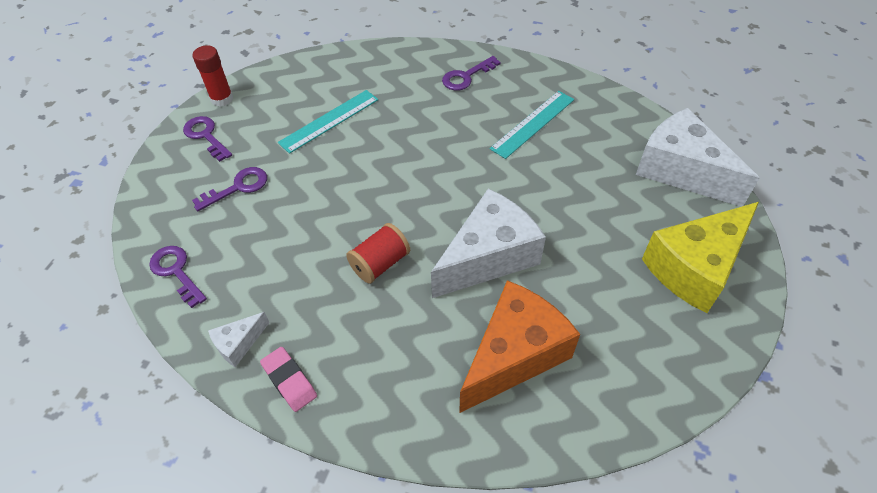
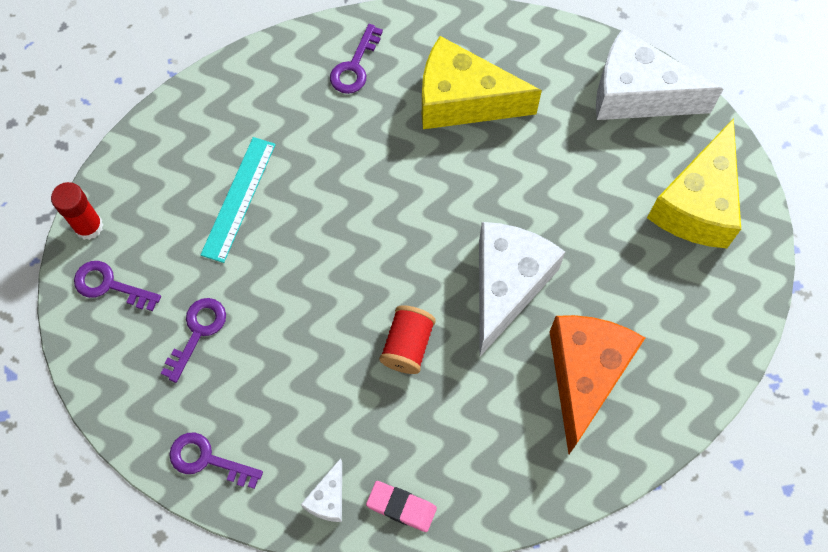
camera: 30 degrees left, 15 degrees up
(533, 124) = (463, 100): turquoise ruler -> yellow cheese

